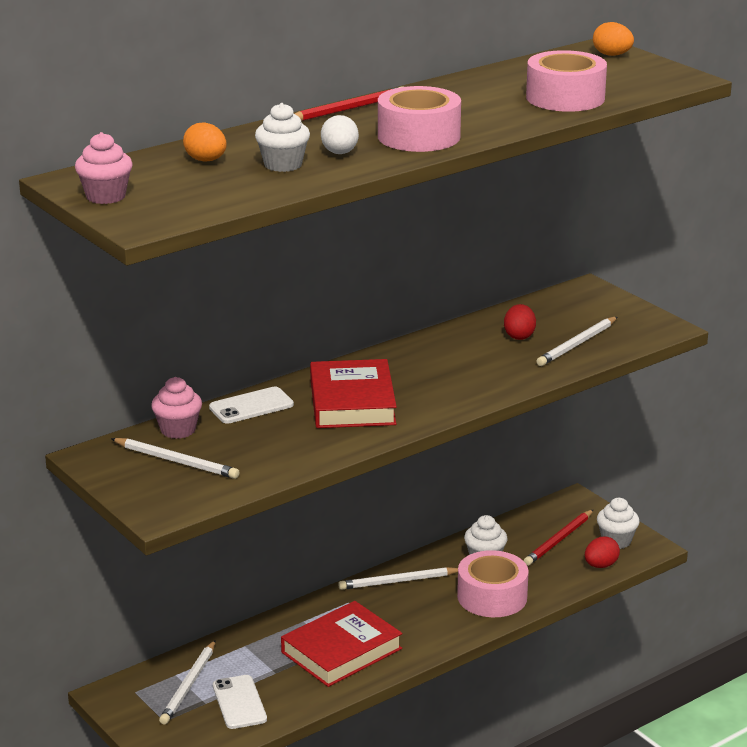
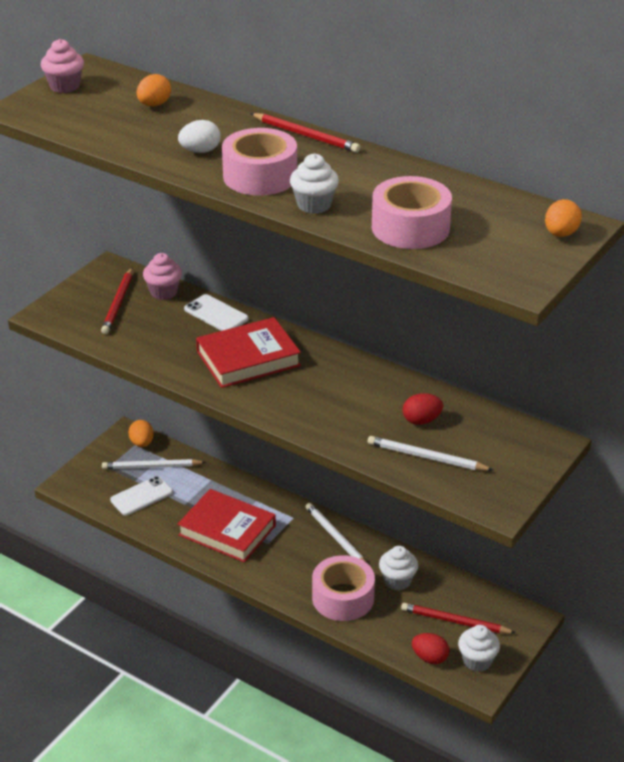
camera: 70 degrees right, 10 degrees up
(137, 685) = (142, 443): none -> orange egg
(176, 461) = (118, 303): white pencil -> red pencil
(283, 165) = (161, 134): white cupcake -> white cupcake (314, 205)

